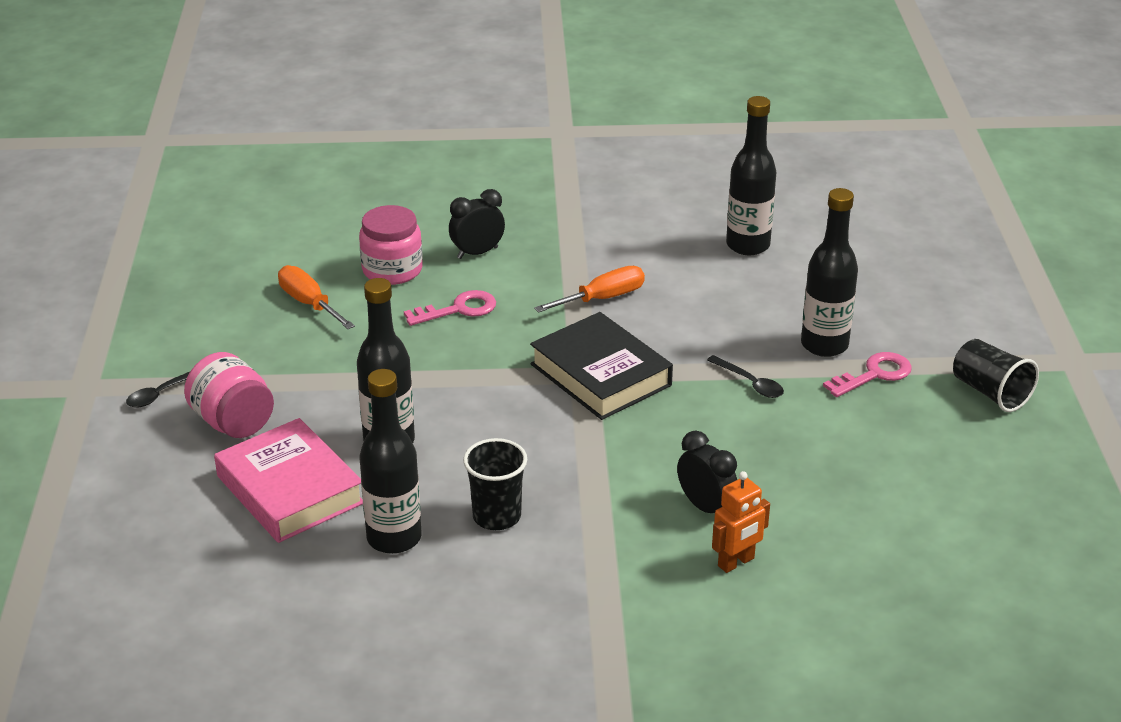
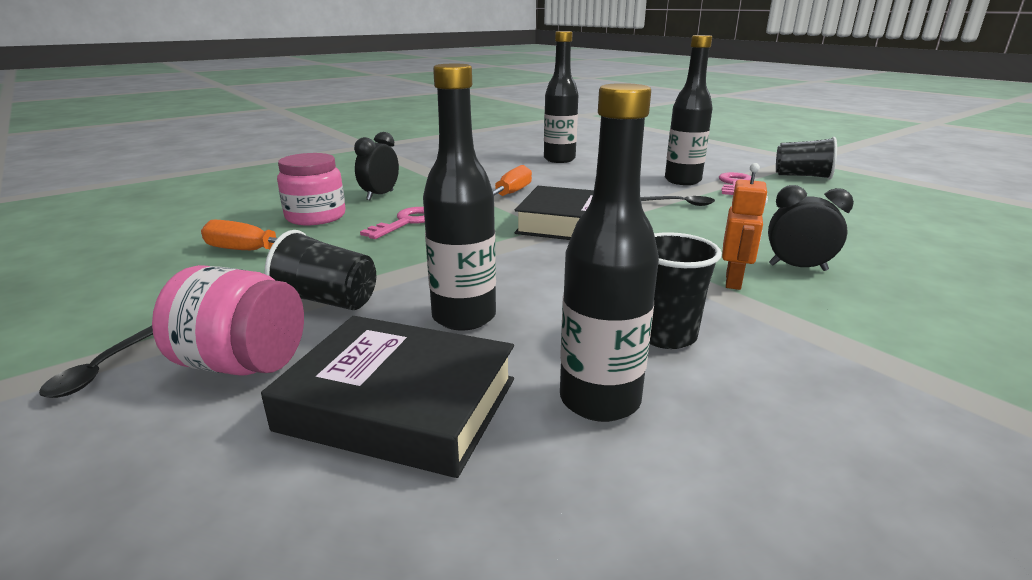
camera: 35 degrees left, 10 degrees down
(290, 490) = (399, 404): pink book -> black book
(318, 386) = (327, 301): none -> black cup
(736, 562) = (894, 291): orange robot -> orange robot (733, 281)

